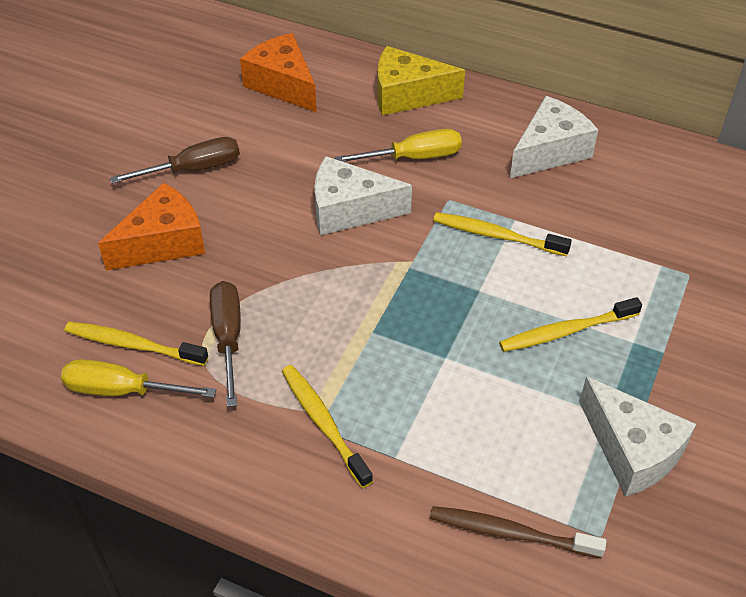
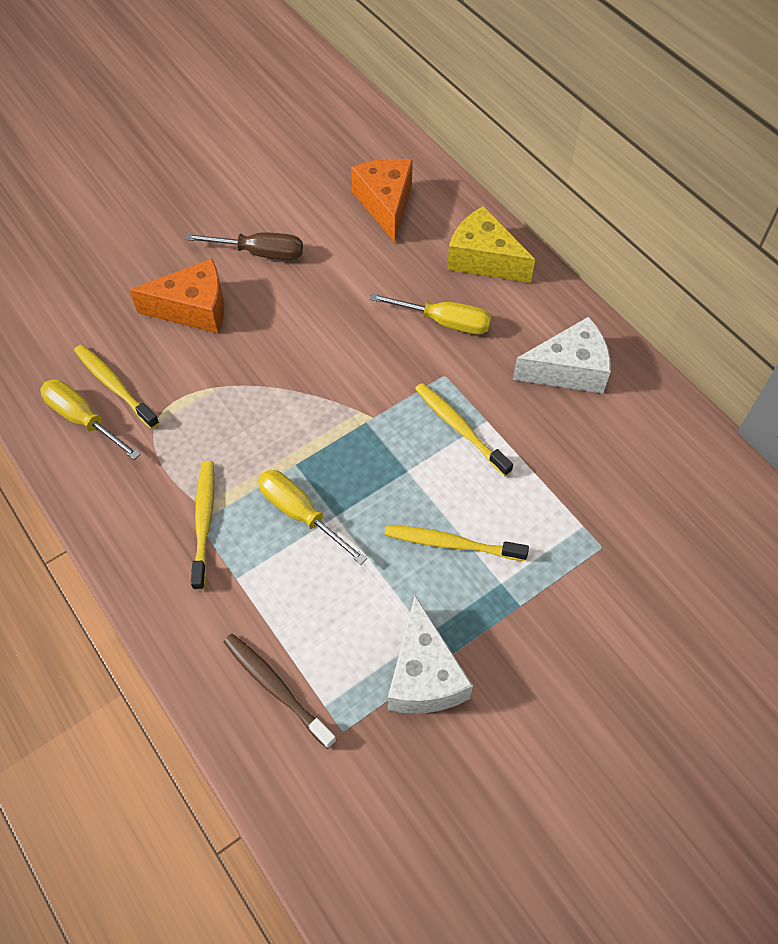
camera: 30 degrees right, 10 degrees up
(228, 337) = (185, 413): brown screwdriver -> none
(349, 210) = (356, 347): white cheese -> none
(410, 371) = (300, 513): none -> yellow screwdriver

